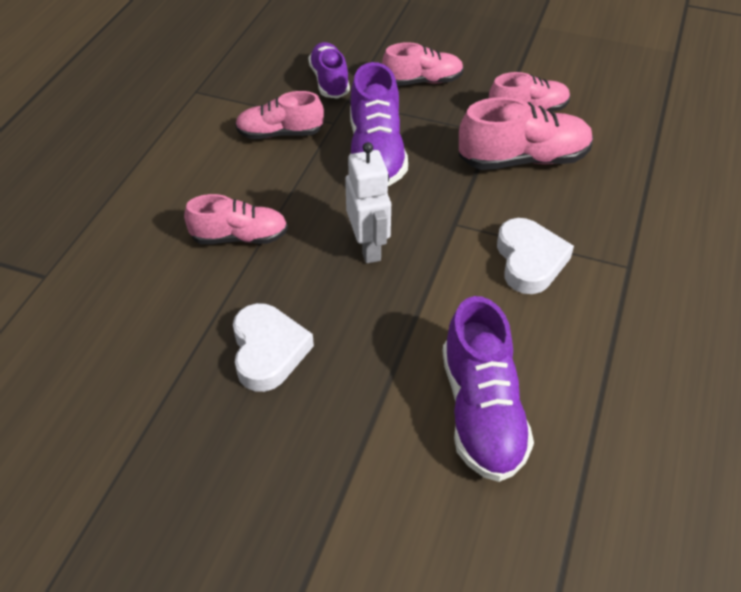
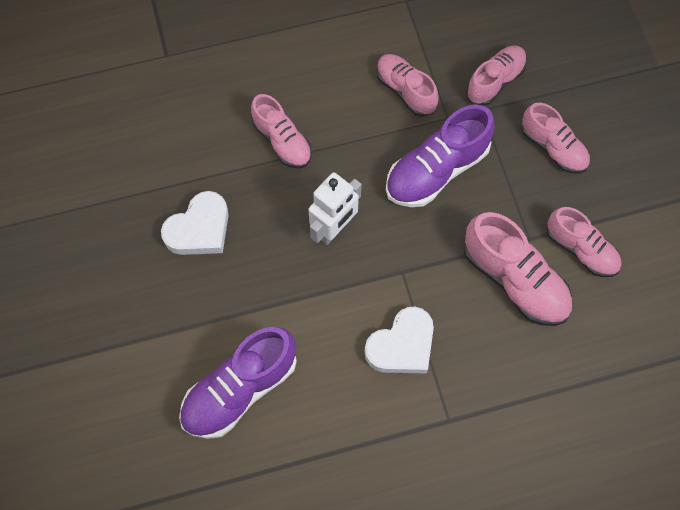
camera: 55 degrees right, 20 degrees up
(329, 81) = (495, 81): purple shoe -> pink shoe

